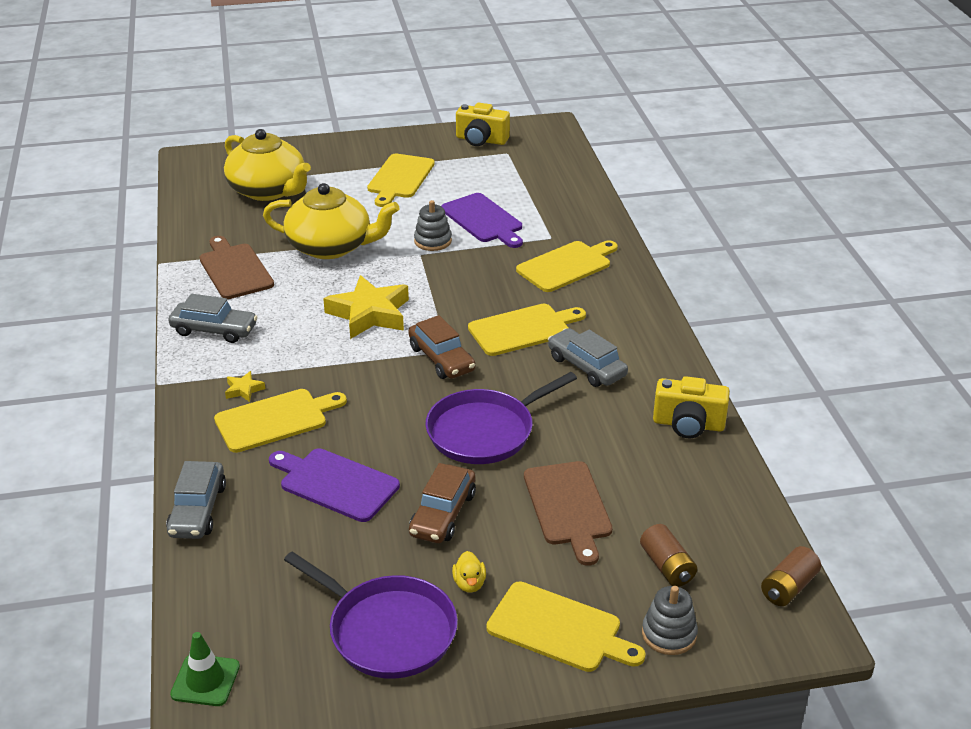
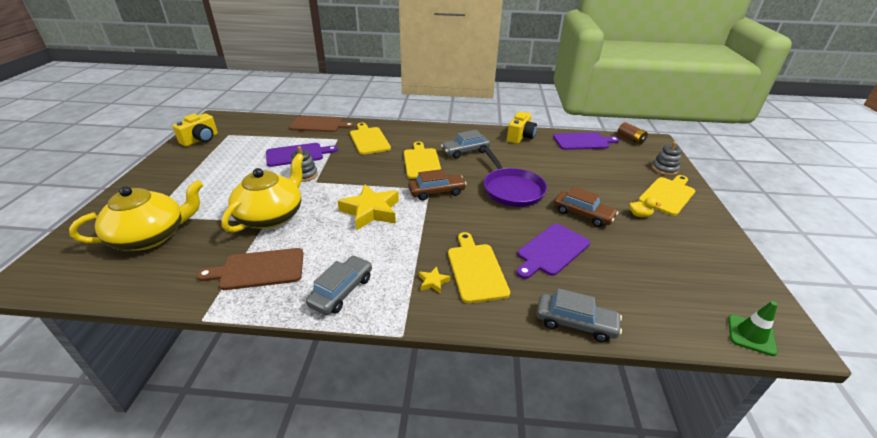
camera: 75 degrees left, 0 degrees up
(387, 630) = (682, 248): purple pan -> none
(399, 178) = (211, 175): yellow cutting board -> none
(568, 507) = (578, 177): brown cutting board -> brown cutting board (319, 125)
(667, 566) = (620, 161): brown battery -> none
(725, 511) = (583, 141): none -> purple cutting board

